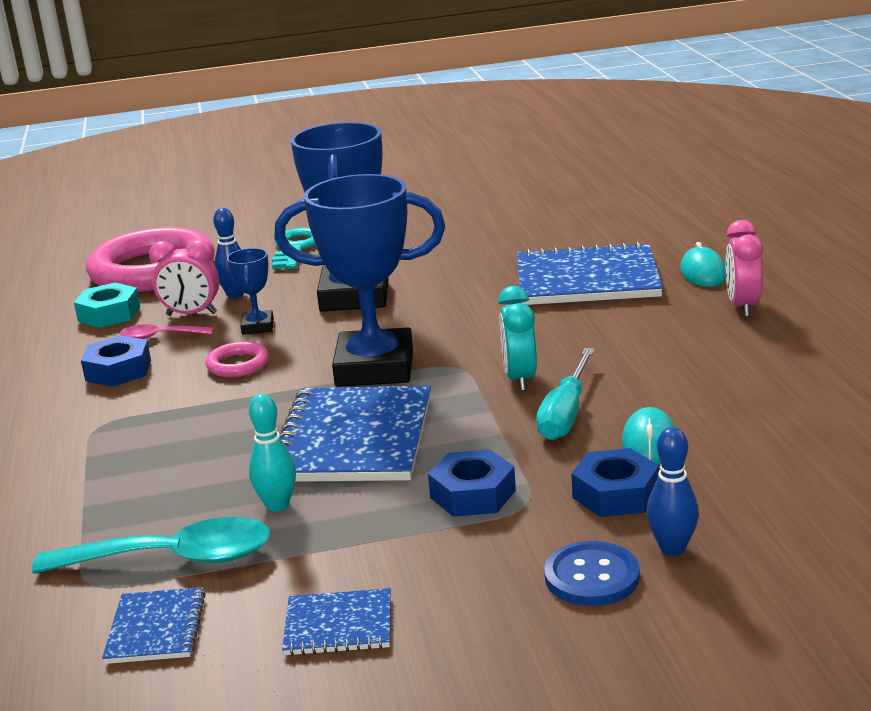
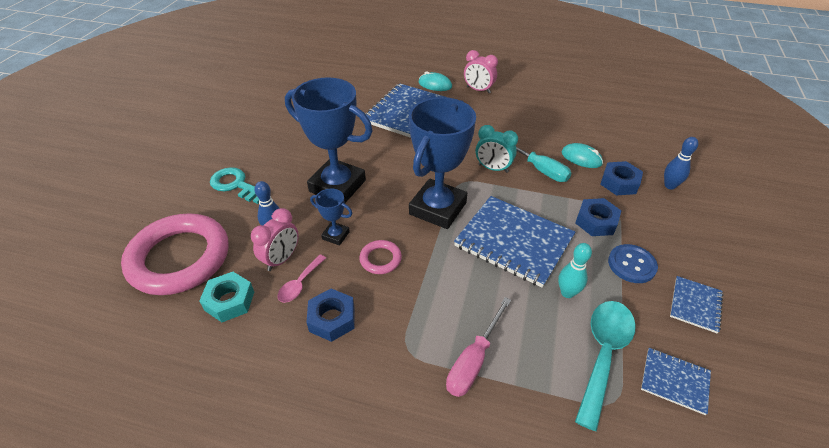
camera: 65 degrees left, 20 degrees up
(106, 469) = (473, 360): none -> pink screwdriver
(592, 577) = (683, 214): blue button -> blue button (631, 264)

